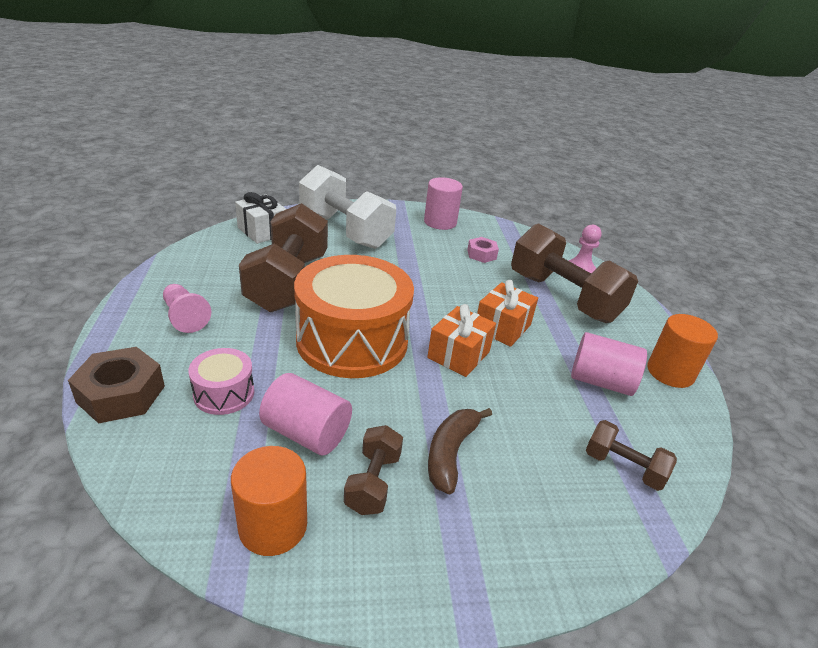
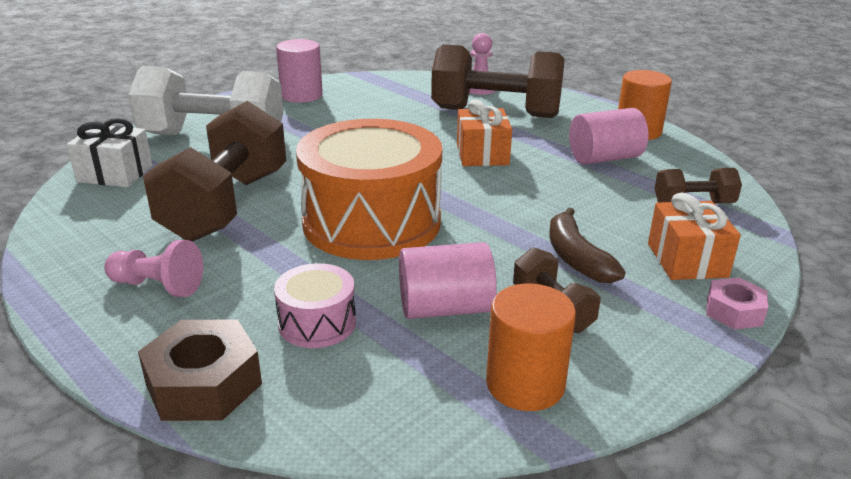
camera: 35 degrees left, 5 degrees down
(288, 282) = (226, 205): brown dumbbell -> brown dumbbell turned 45 degrees clockwise
(458, 355) = (478, 189): orange gift -> orange gift (687, 260)
(481, 254) = (381, 107): pink nut -> pink nut (734, 311)

